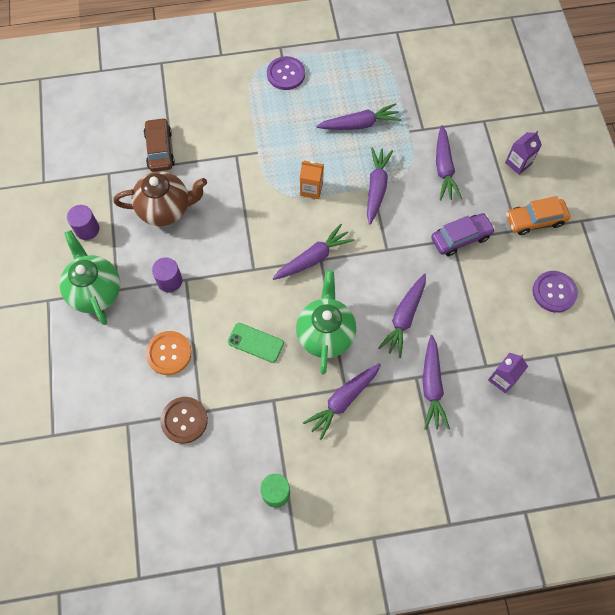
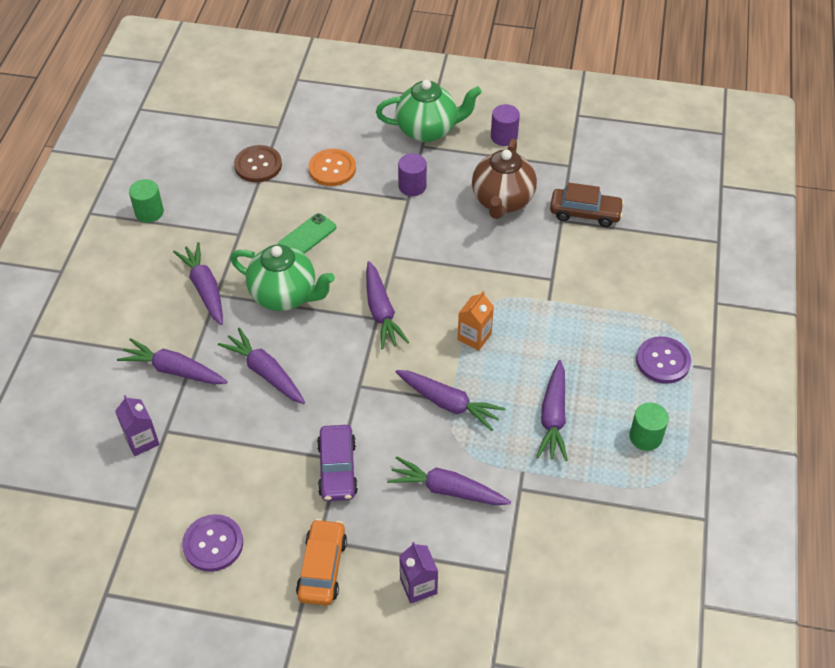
camera: 110 degrees right, 15 degrees down
(352, 71) = (645, 437): none -> green cylinder

